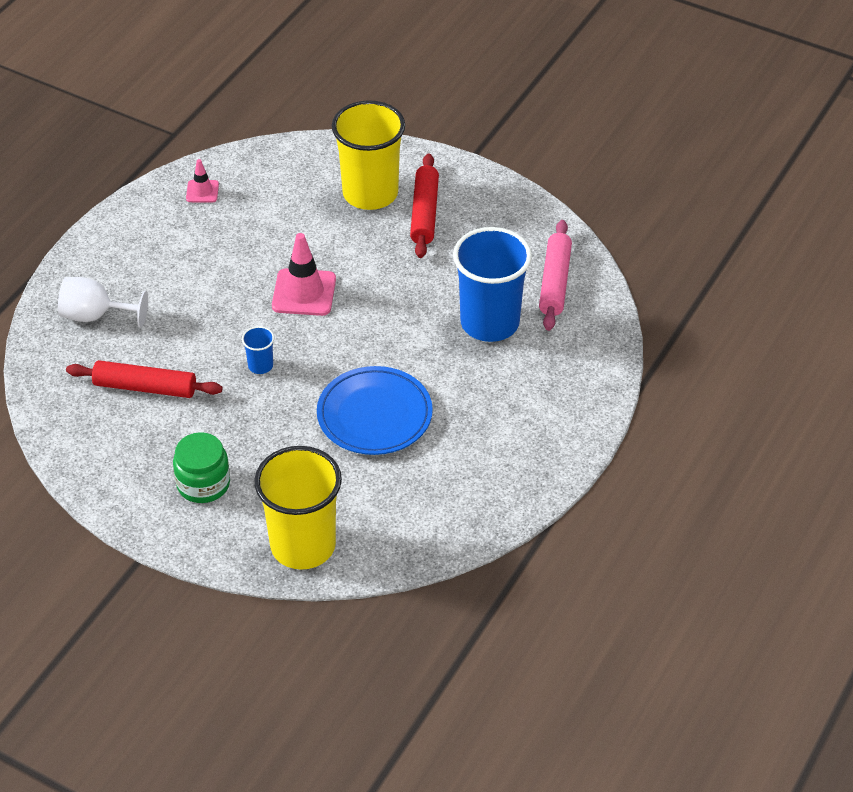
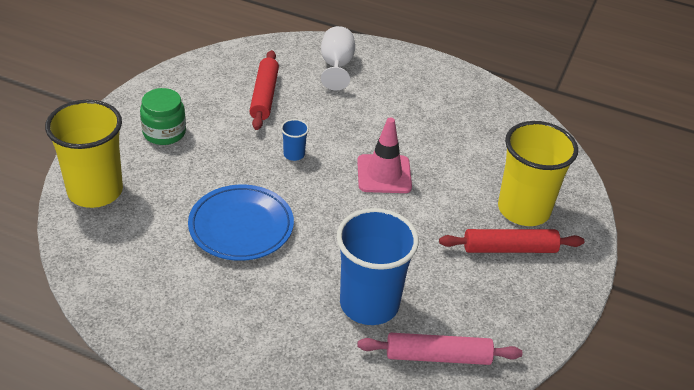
camera: 80 degrees right, 5 degrees down
(202, 191) = (490, 108): pink traffic cone -> none

